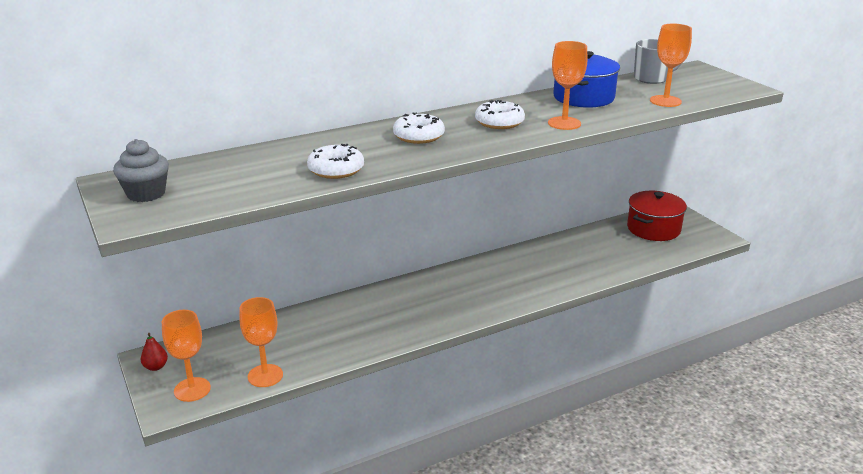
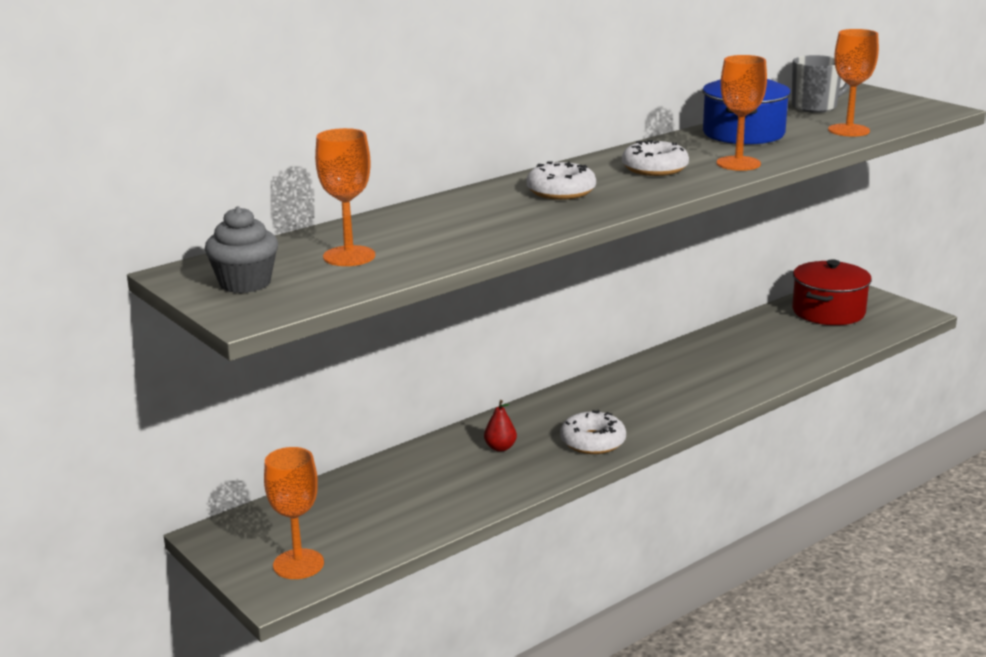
camera: 10 degrees left, 5 degrees down
(156, 367) = (230, 544): red pear -> red pear (500, 448)
(265, 376) = (392, 536): orange goblet -> orange goblet (349, 256)
(336, 169) = (480, 236): white donut -> white donut (593, 442)

